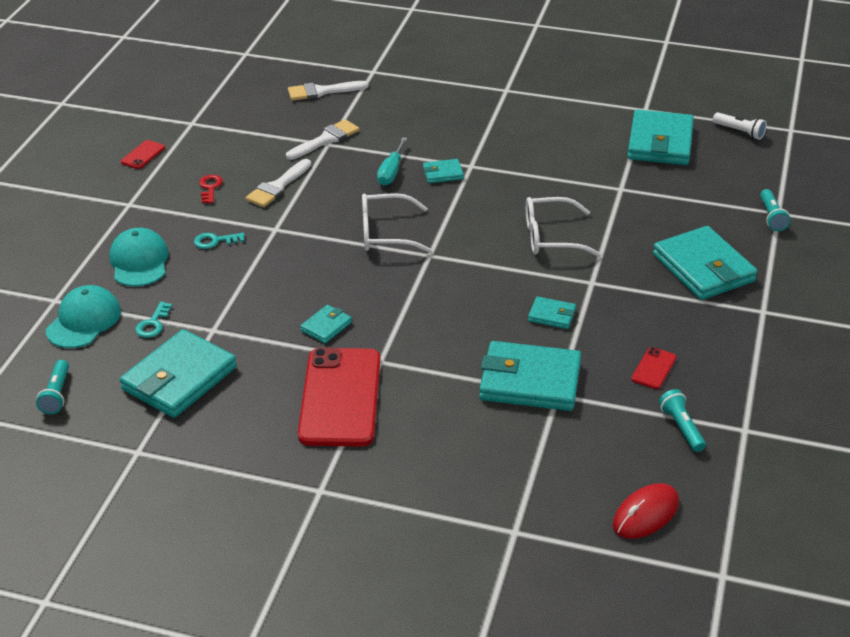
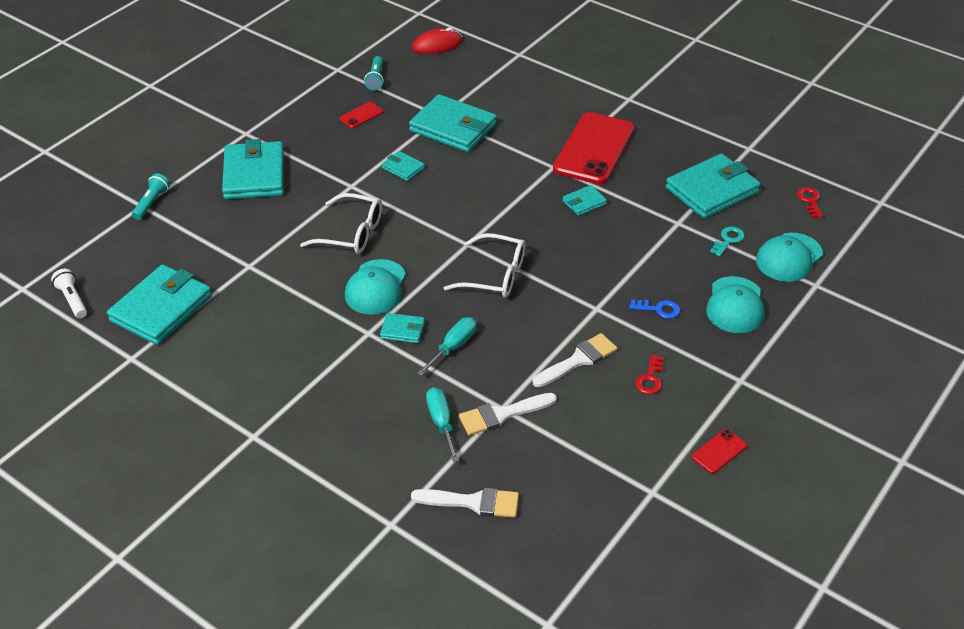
camera: 160 degrees left, 5 degrees up
(56, 394) = (810, 201): turquoise flashlight -> red key
(215, 241) = (658, 309): turquoise key -> blue key
(371, 125) = (441, 422): none -> turquoise screwdriver
(491, 198) = (375, 287): none -> turquoise cap

